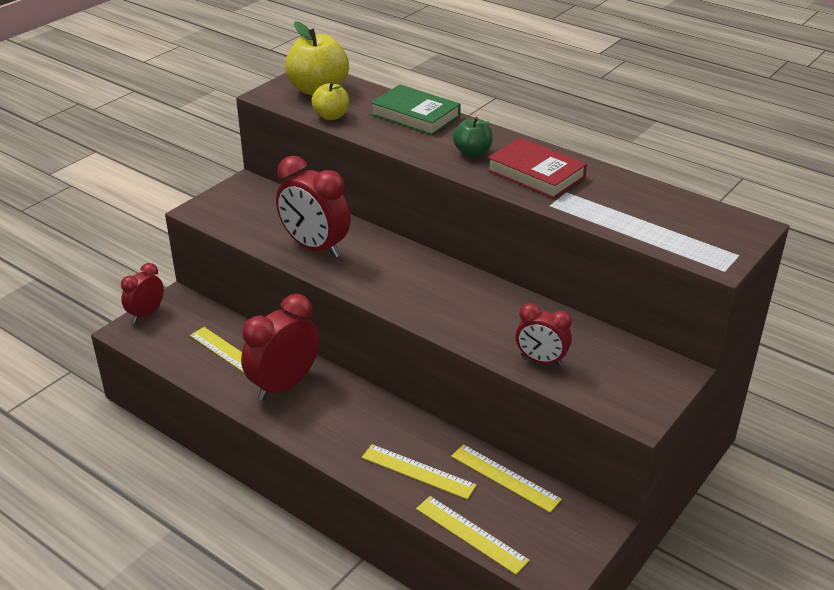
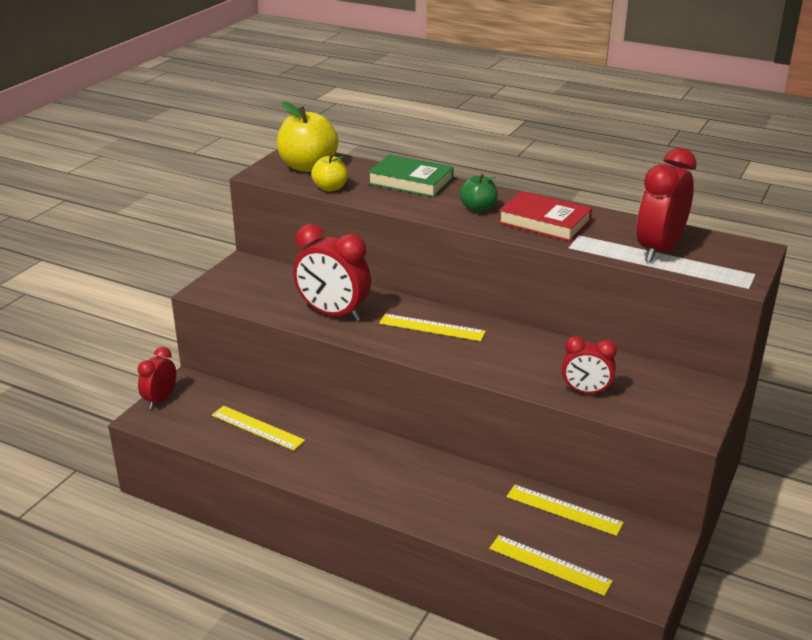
camera: 10 degrees left, 5 degrees down
(284, 385) = (321, 450): red clock -> red clock (659, 250)
(418, 471) = (479, 514): yellow ruler -> yellow ruler (432, 327)

